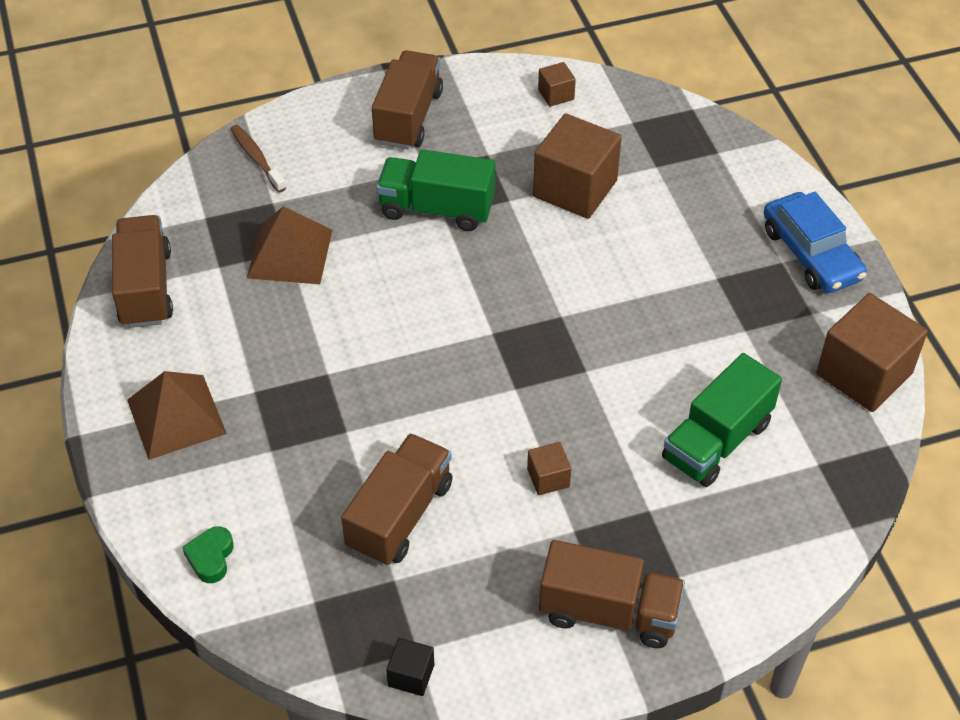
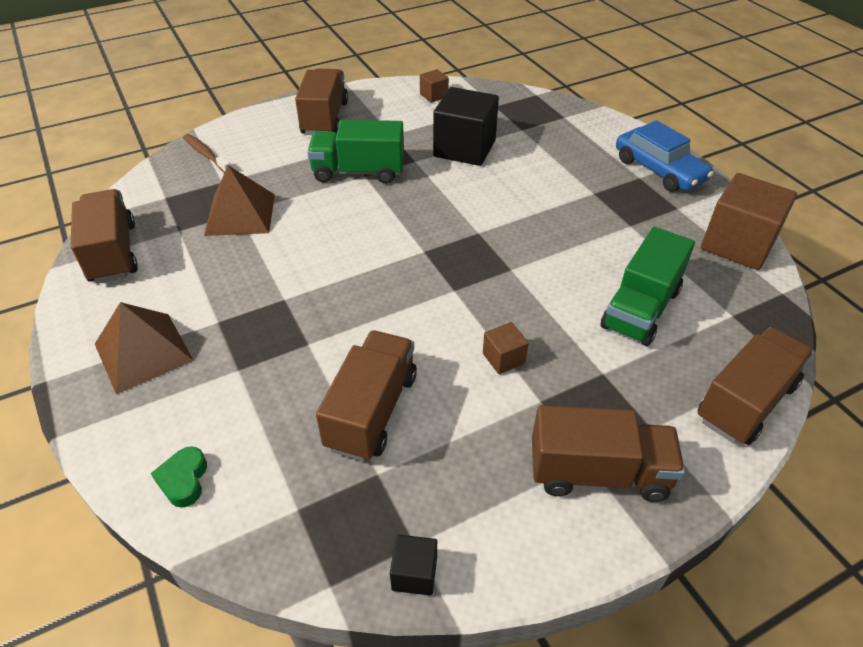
camera: 10 degrees left, 5 degrees down
(575, 188) = (464, 148): brown cube -> black cube
(788, 564) = (745, 402): none -> brown truck

